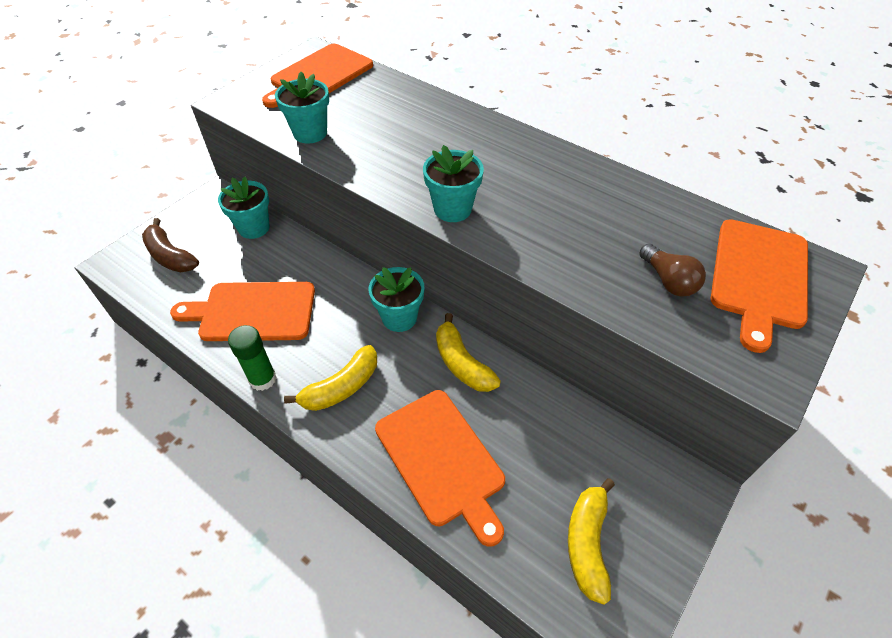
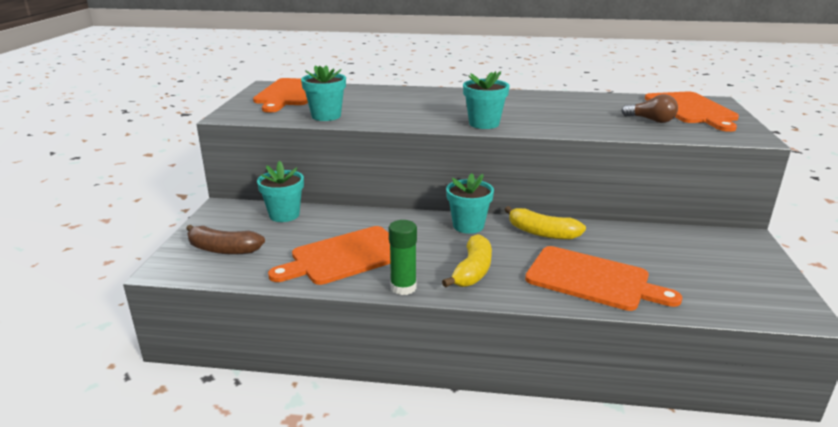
camera: 30 degrees left, 25 degrees down
(587, 543) = (729, 281): yellow banana -> none

